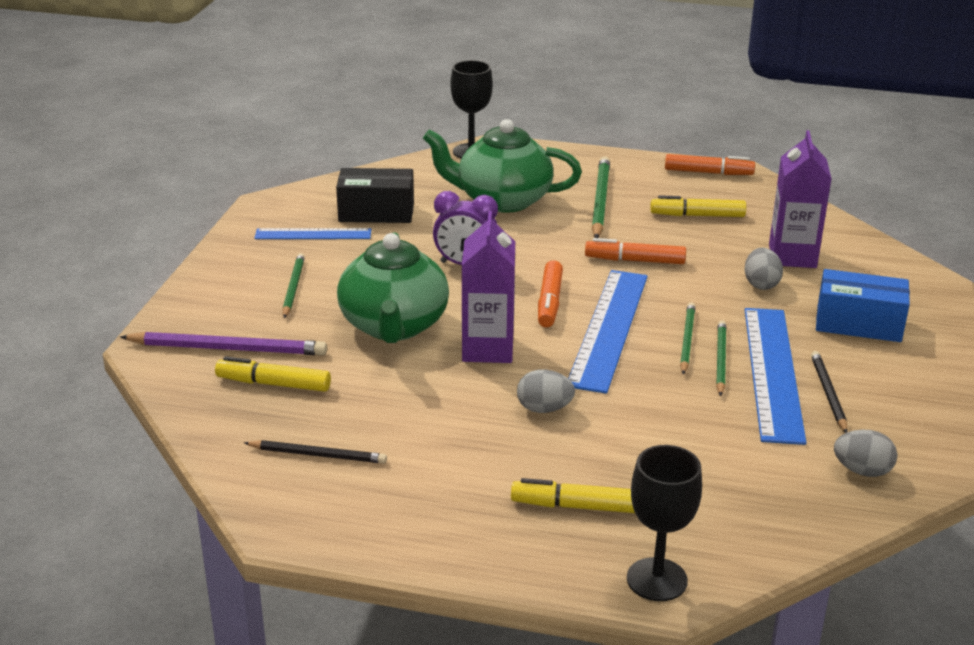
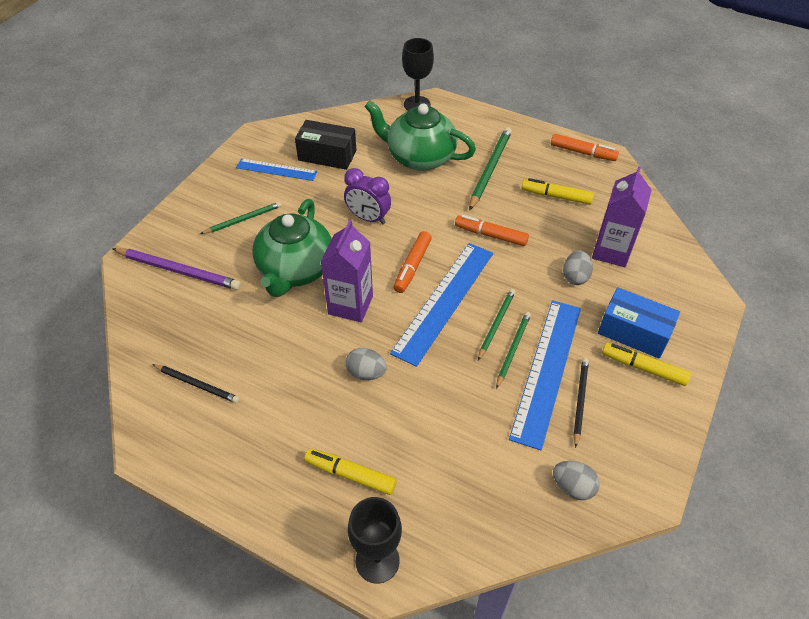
camera: 15 degrees right, 20 degrees up
(273, 384) = (195, 310): yellow marker -> yellow marker (643, 368)
(293, 287) = (243, 219): green pencil -> green pencil turned 45 degrees clockwise

